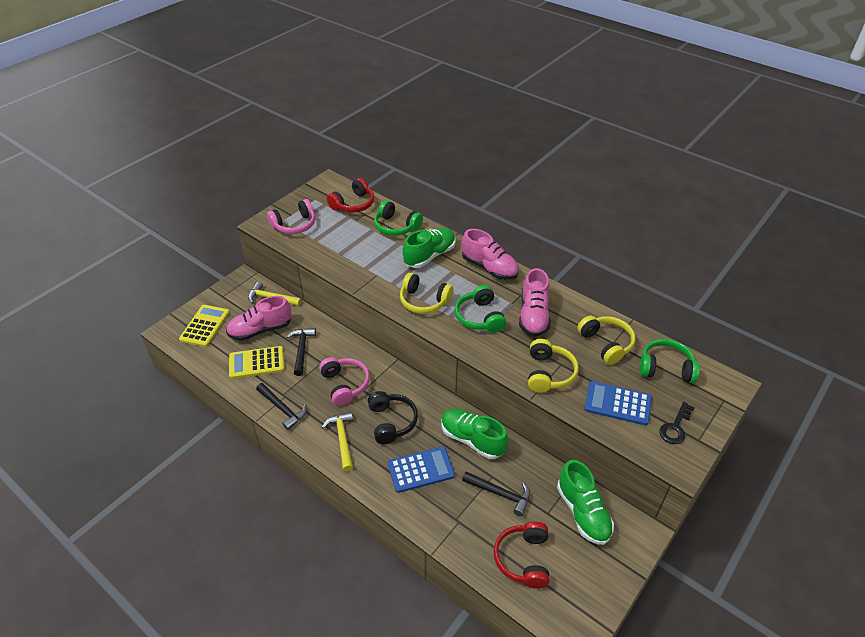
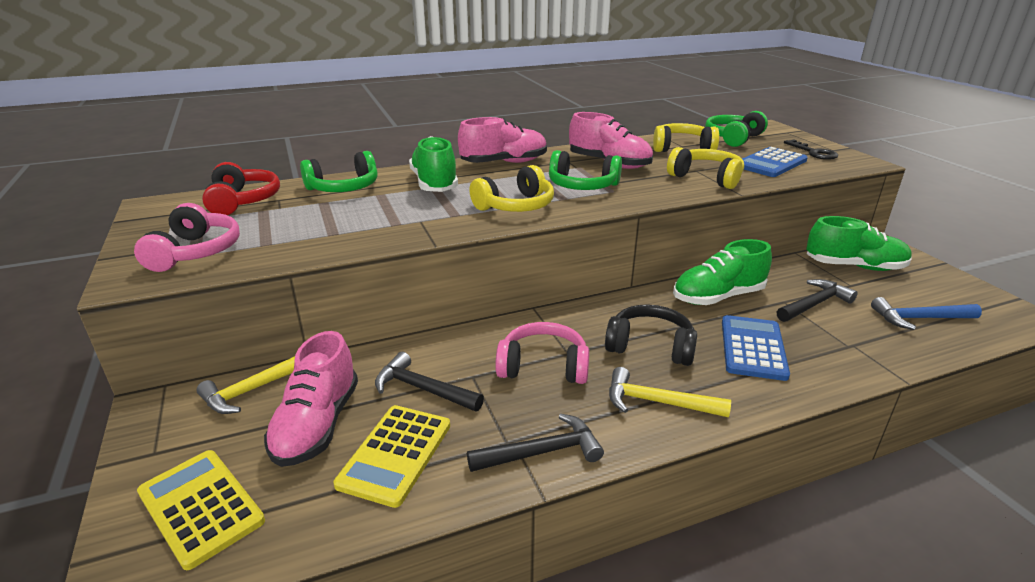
camera: 60 degrees left, 15 degrees down
(523, 559) = (919, 318): red headphones -> blue hammer

